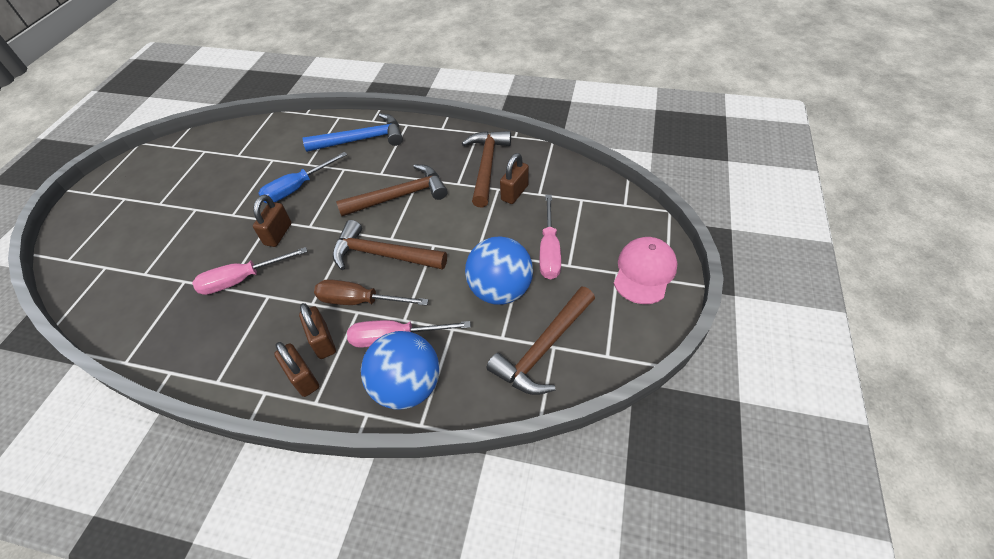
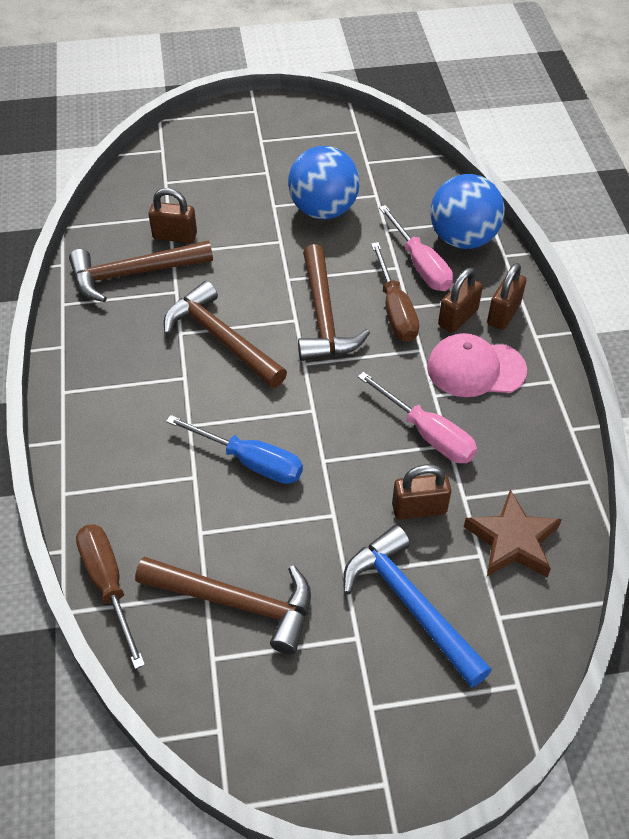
camera: 115 degrees left, 0 degrees up
(135, 294) = (512, 540): none -> brown star
(273, 124) = (108, 585): none -> brown screwdriver
(278, 234) = (342, 436): brown padlock -> brown padlock (419, 508)
(361, 140) = (116, 432): blue hammer -> blue hammer (411, 604)
(543, 348) = (372, 167): brown hammer -> brown hammer (236, 603)
(549, 250) = (254, 189): pink screwdriver -> none
(644, 272) = (252, 124): pink cap -> pink cap (475, 369)

